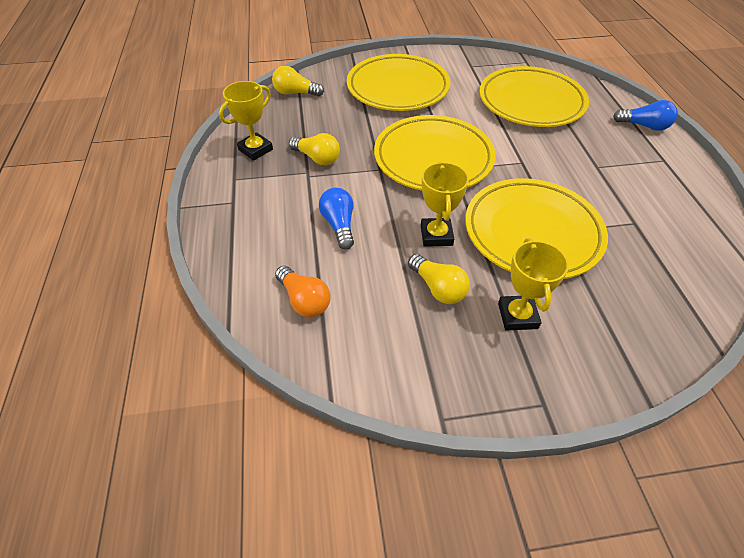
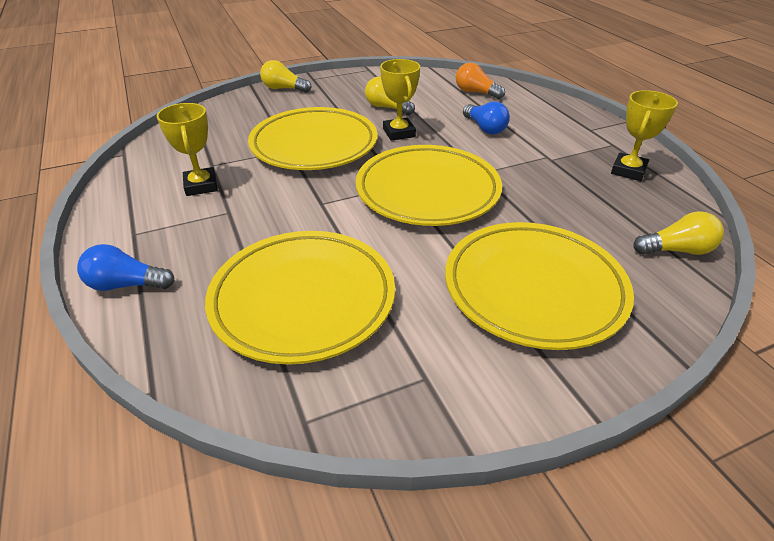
camera: 165 degrees right, 10 degrees down
(317, 158) = (555, 172): yellow light bulb -> yellow light bulb (284, 89)
(517, 316) = (328, 103): yellow trophy -> yellow trophy (201, 185)

